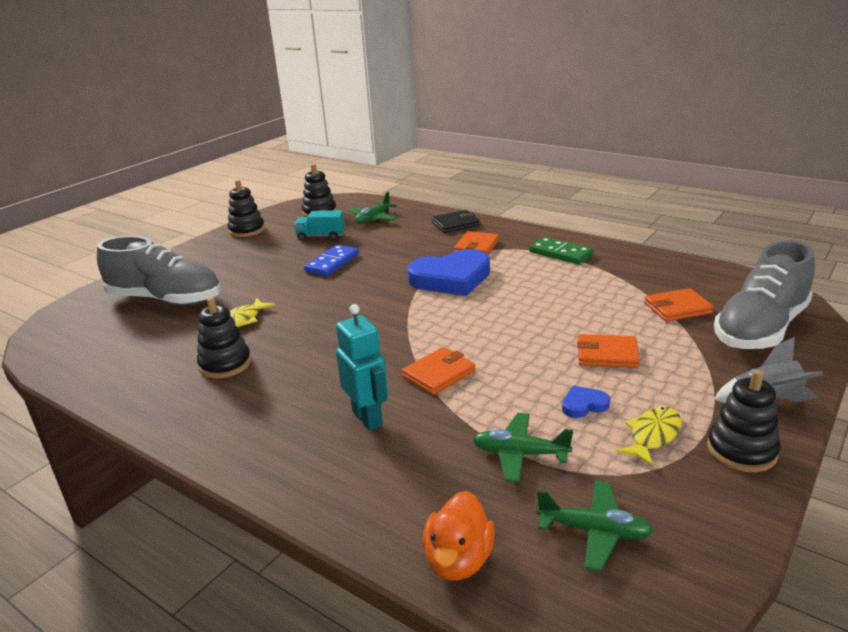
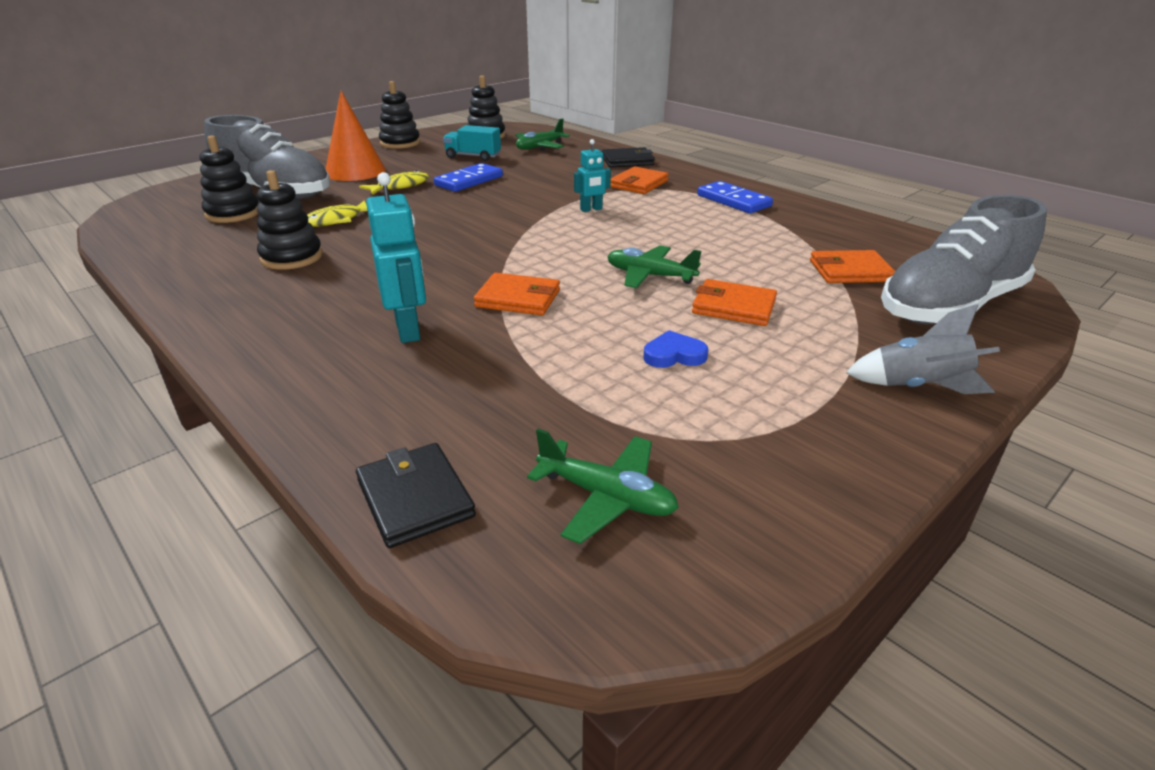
camera: 10 degrees right, 5 degrees up
(225, 266) = (355, 171): none -> orange cone
(438, 374) = (518, 298): orange wallet -> orange wallet turned 45 degrees clockwise
(451, 278) = (591, 209): blue heart -> turquoise robot
(458, 560) = (415, 498): orange duck -> black wallet
(520, 454) = (563, 395): green plane -> green plane (650, 276)
(560, 253) = (733, 201): green domino -> blue domino
(652, 436) = (744, 401): yellow fish -> yellow fish (400, 187)
(741, 450) = (856, 437): black stacking toy -> black stacking toy (233, 213)

